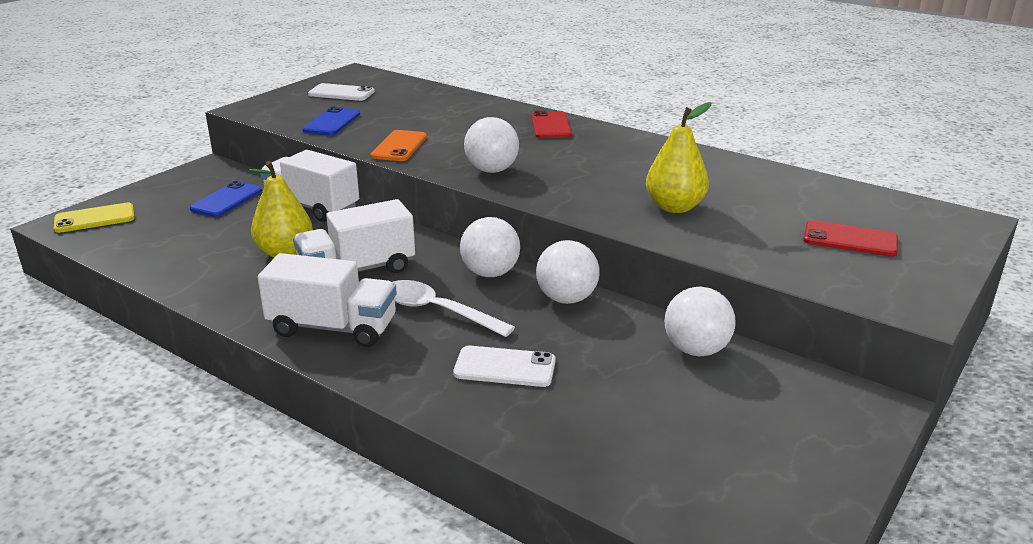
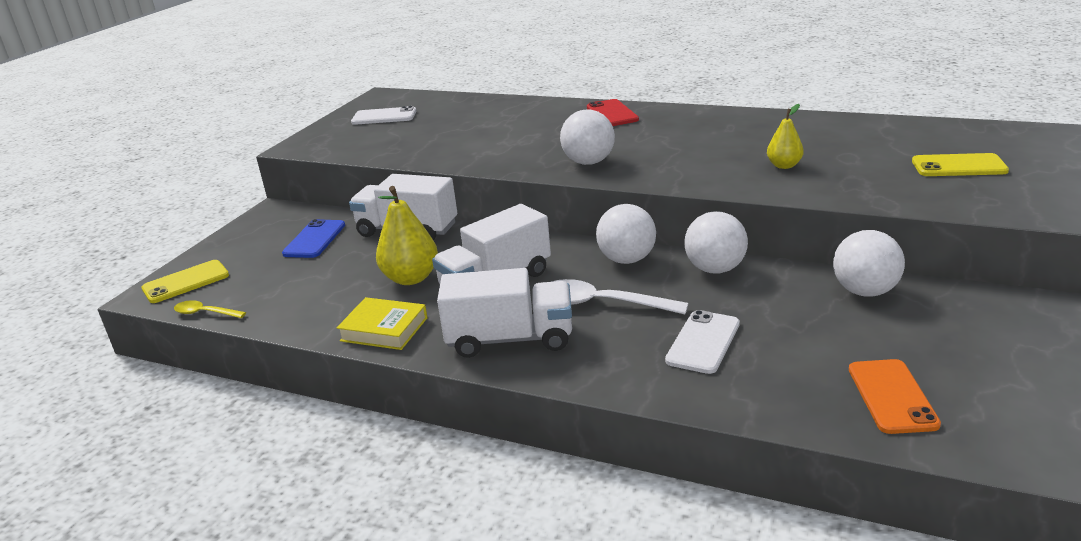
camera: 10 degrees left, 0 degrees up
(92, 250) = (205, 313): none -> yellow spoon
(230, 295) = (384, 329): none -> yellow book
(332, 122) = (396, 145): blue phone -> none
(399, 146) = (481, 156): orange phone -> orange phone (892, 396)
(505, 367) = (703, 342): white phone -> white phone turned 60 degrees counterclockwise
(674, 207) = (784, 166): yellow pear -> yellow pear, size x0.60
(850, 239) = (958, 166): red phone -> yellow phone

